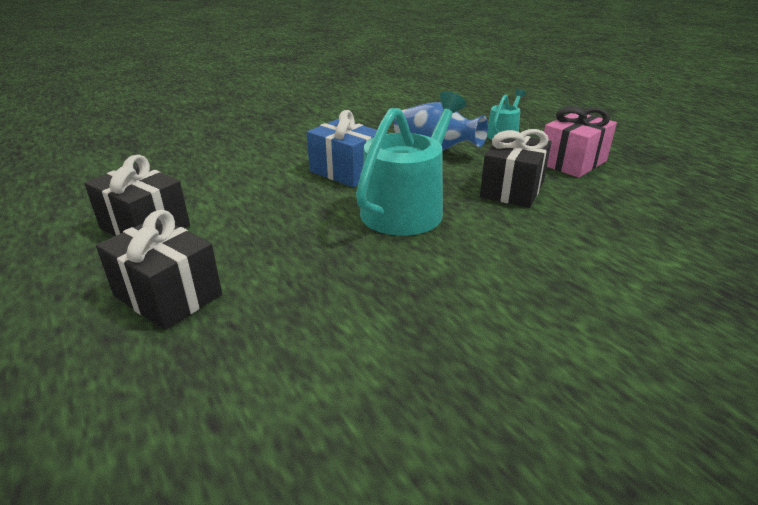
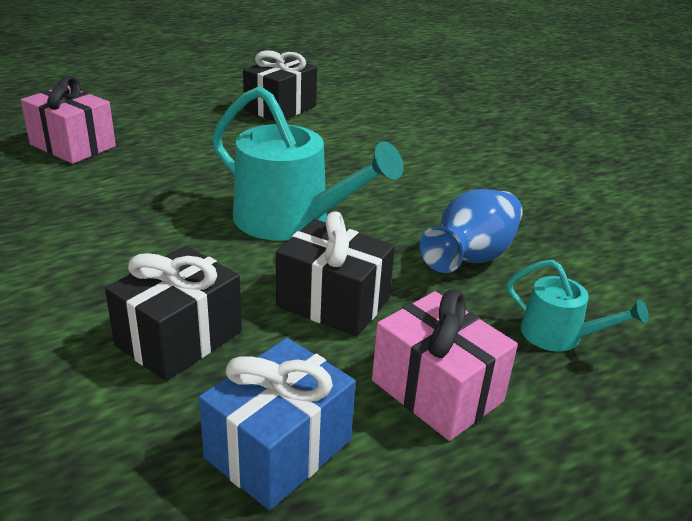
camera: 90 degrees right, 0 degrees up
(168, 295) = (180, 122): black gift -> black gift (179, 338)
(236, 383) = (73, 145): none -> pink gift
(346, 171) = (390, 190): blue gift -> blue gift (278, 449)

